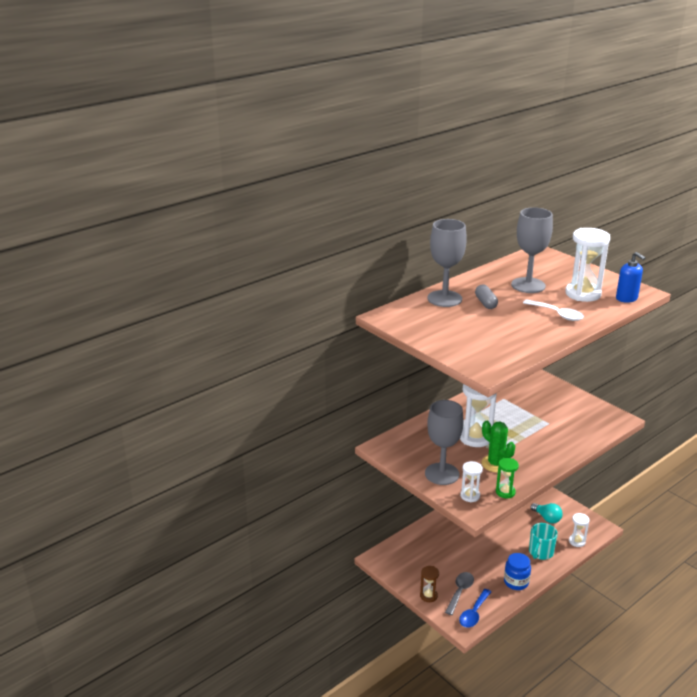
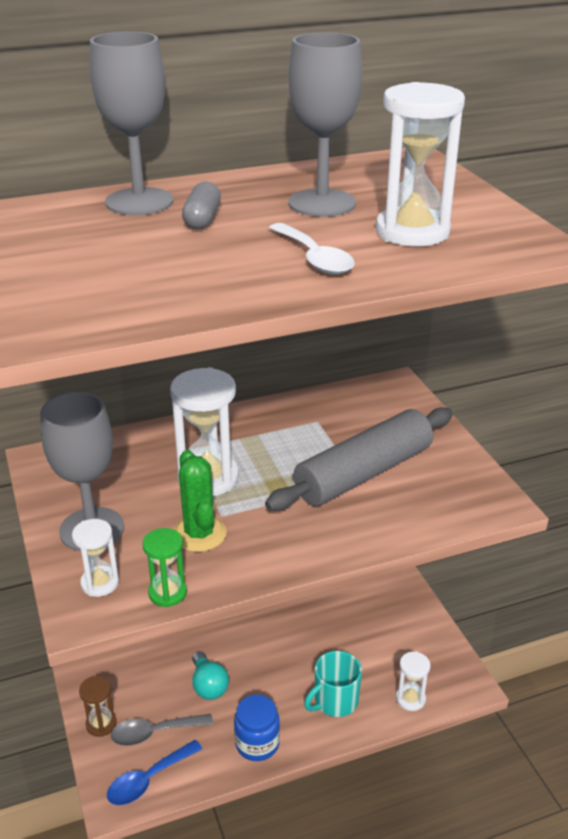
camera: 20 degrees right, 5 degrees up
(460, 592) = (154, 733): grey spoon -> grey spoon turned 150 degrees counterclockwise
(547, 419) = (363, 473): none -> grey rolling pin
(547, 518) = (386, 642): turquoise light bulb -> turquoise light bulb (208, 685)
(626, 298) = (495, 253): blue soap dispenser -> none

